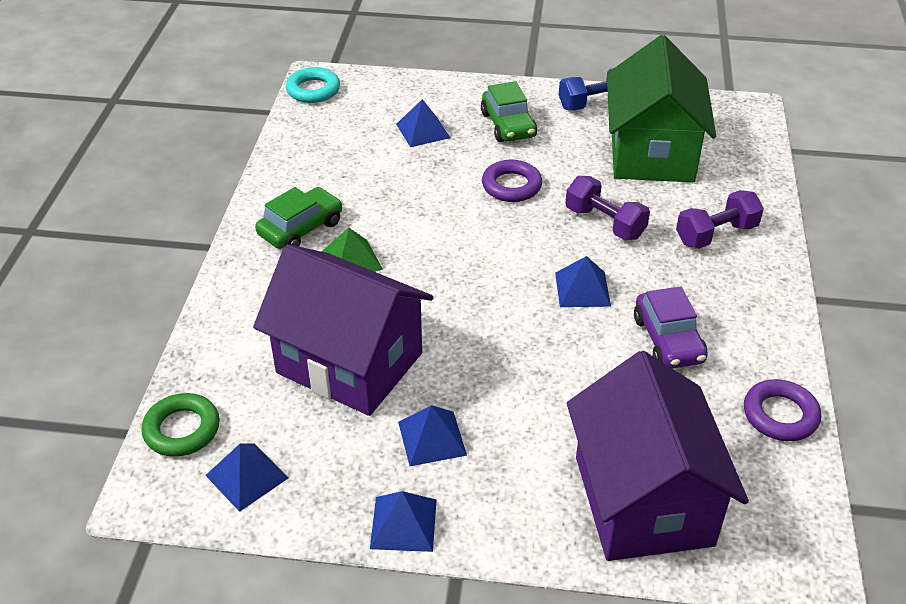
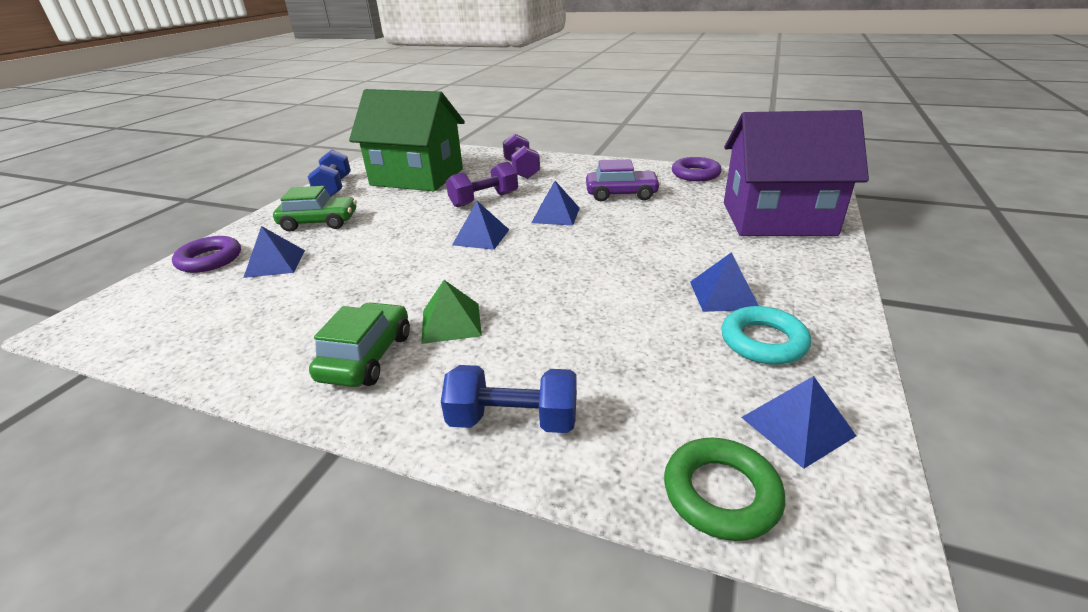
camera: 75 degrees left, 10 degrees down
(241, 319) = (513, 420): none -> blue dumbbell
(301, 228) = (366, 357): green car -> green car turned 45 degrees clockwise
(313, 90) = (94, 330): turquoise ring -> turquoise ring (763, 341)
(349, 363) = (616, 335): purple house -> none
(403, 523) = (833, 318): blue pyramid -> blue pyramid (481, 237)
(511, 186) = (406, 229): purple ring -> purple ring (210, 259)

